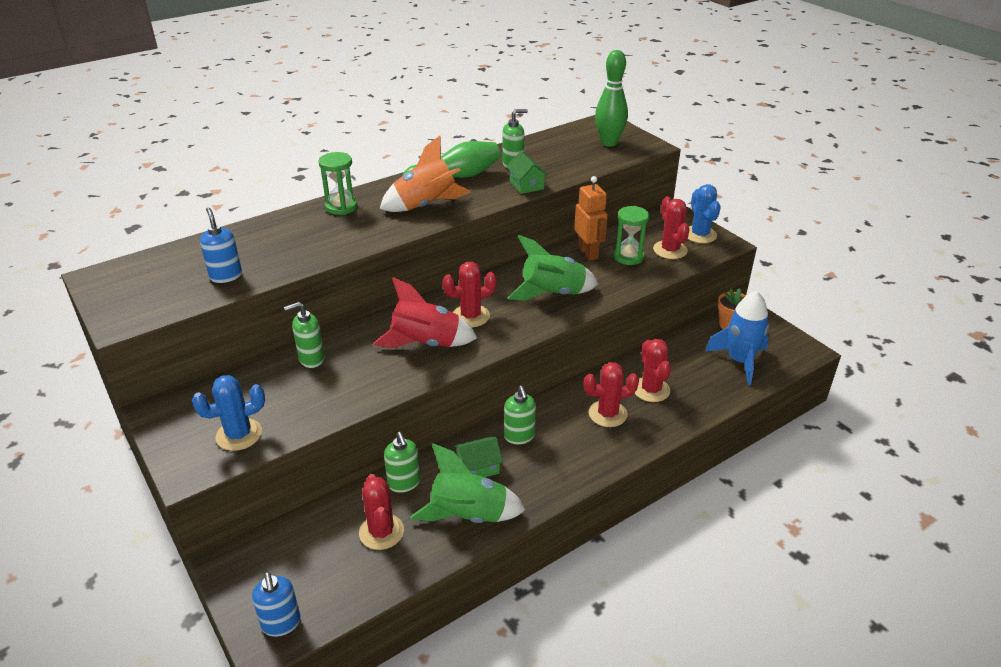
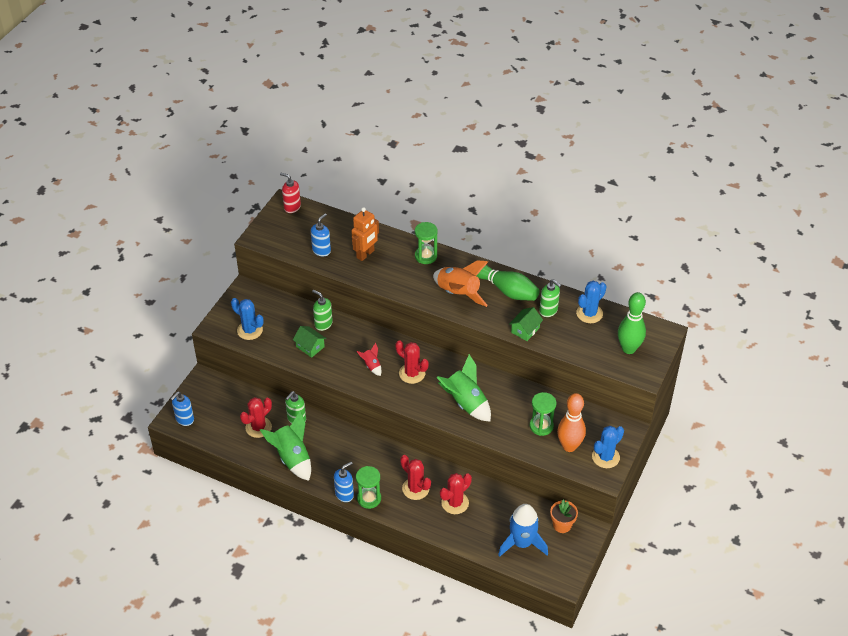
camera: 60 degrees right, 10 degrees up
(113, 274) = (292, 207): none -> red soap dispenser
(426, 343) = (371, 366): red rocket -> red rocket, size x0.50
(478, 467) = (329, 446): green house -> green house (310, 347)
(519, 436) = (366, 453): green soap dispenser -> none
(541, 146) = (589, 313): none -> blue cactus
(572, 484) = (344, 494): none -> blue soap dispenser
(588, 253) = (529, 402): orange robot -> orange robot (365, 254)
(595, 462) = (369, 498): none -> green hourglass
(670, 250) = (569, 446): red cactus -> orange bowling pin

